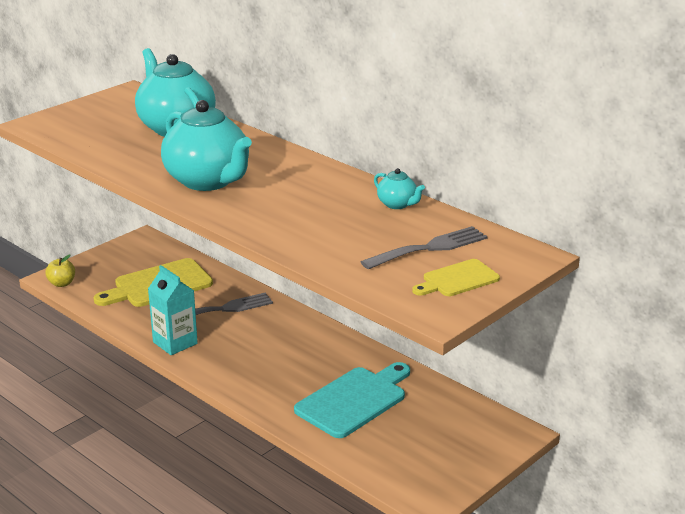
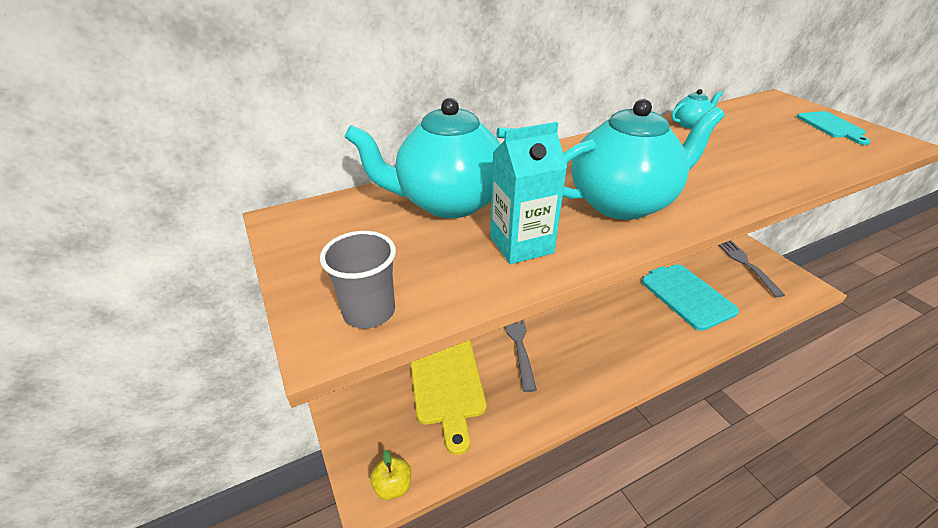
camera: 70 degrees left, 10 degrees up
(54, 128) = (369, 312): none -> grey cup
(175, 343) = (571, 391): turquoise carton -> turquoise carton (521, 245)
(430, 248) = (776, 126): grey fork -> grey fork (744, 262)
(457, 279) = (832, 126): yellow cutting board -> turquoise cutting board

